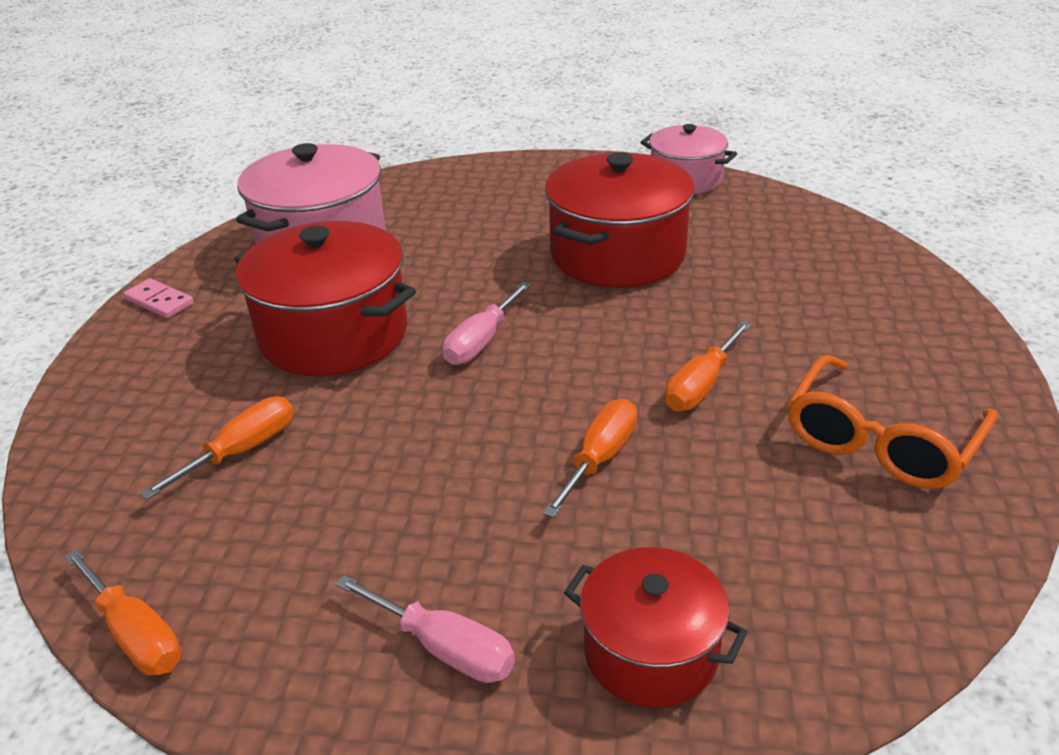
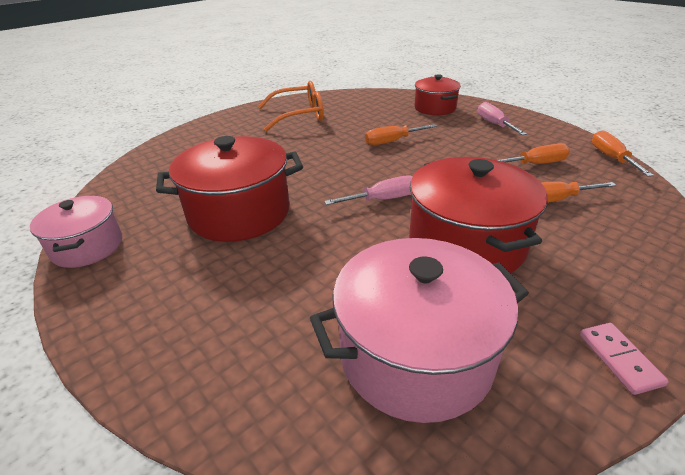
camera: 140 degrees left, 0 degrees up
(701, 385) = (320, 145): orange screwdriver -> orange screwdriver (535, 164)

